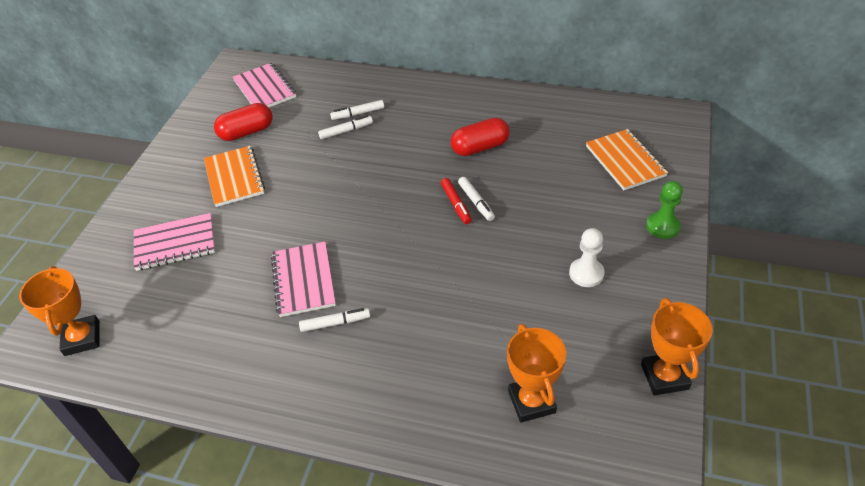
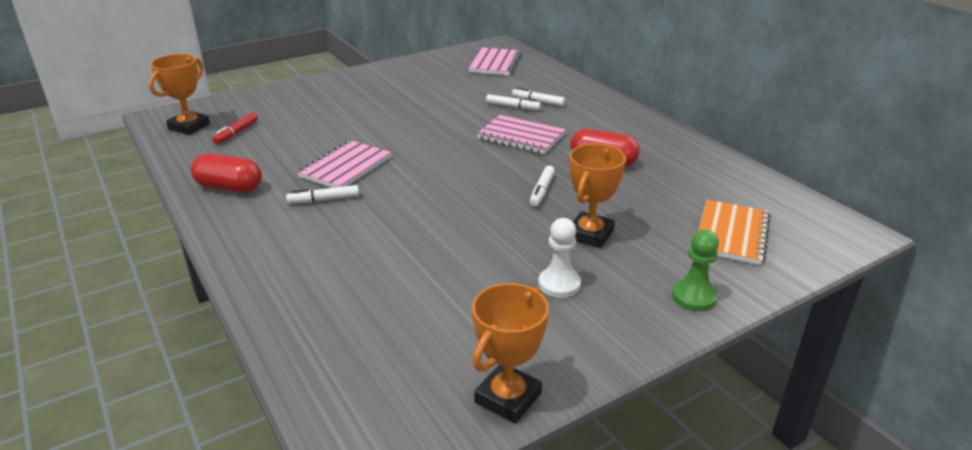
camera: 40 degrees right, 15 degrees down
(175, 243) = (308, 111): pink notebook -> pink notebook (521, 137)
(234, 178) = (397, 97): orange notebook -> none
(246, 132) = (445, 79): red capsule -> red capsule (229, 187)
(335, 323) = (324, 200): white marker -> white marker turned 135 degrees clockwise
(456, 204) = (523, 184): red marker -> red marker (236, 133)
(531, 402) = (369, 331): orange trophy -> orange trophy (590, 234)

